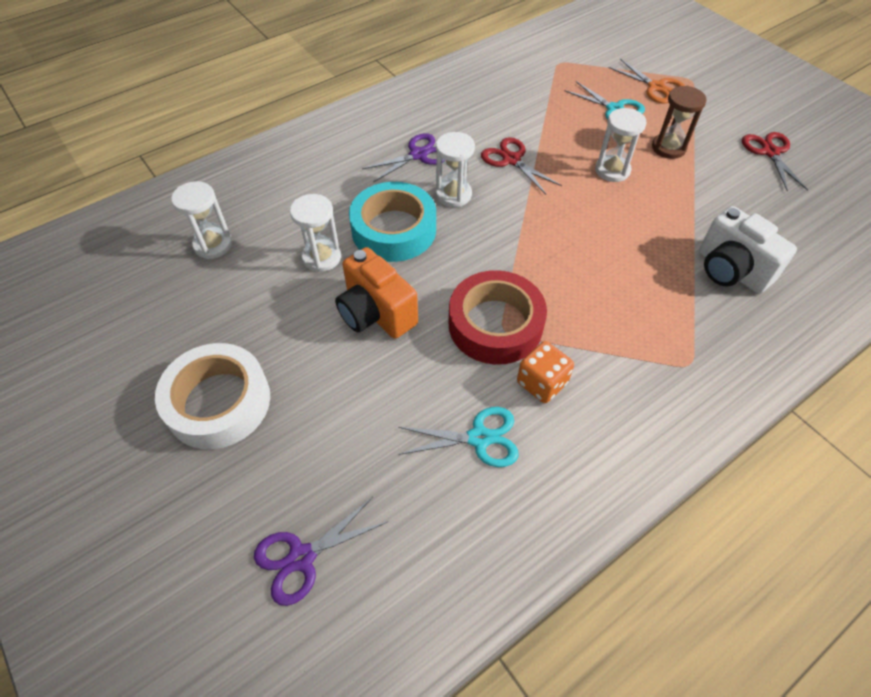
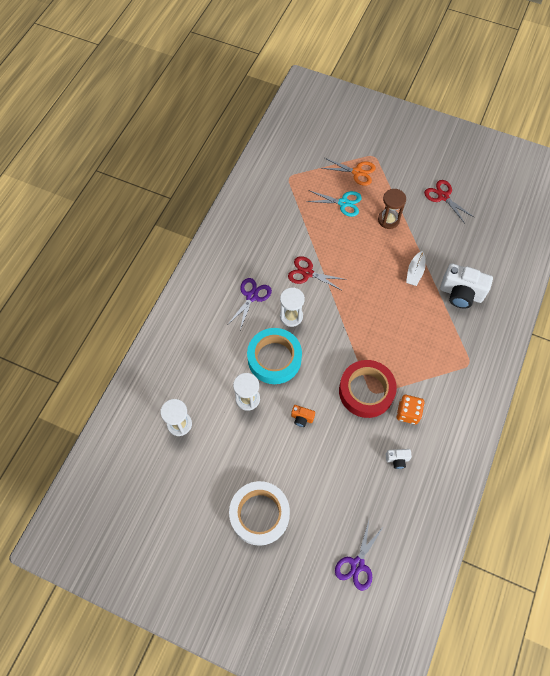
camera: 30 degrees left, 10 degrees up
(376, 313) = (302, 418): orange camera -> orange camera, size x0.48
(479, 438) = (397, 459): turquoise scissors -> white camera
(612, 170) = (367, 253): white hourglass -> none
(670, 217) = (415, 272): none -> white boat

